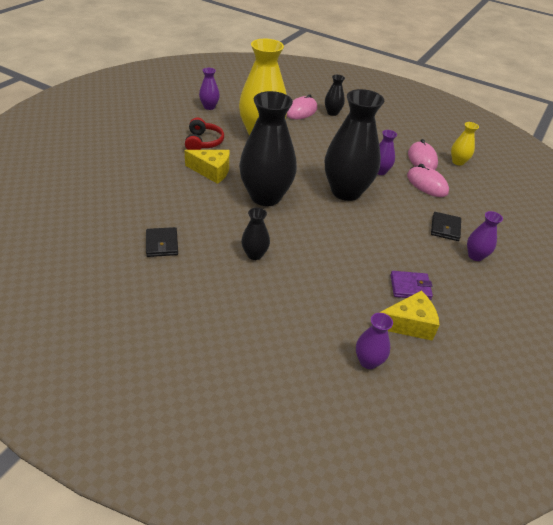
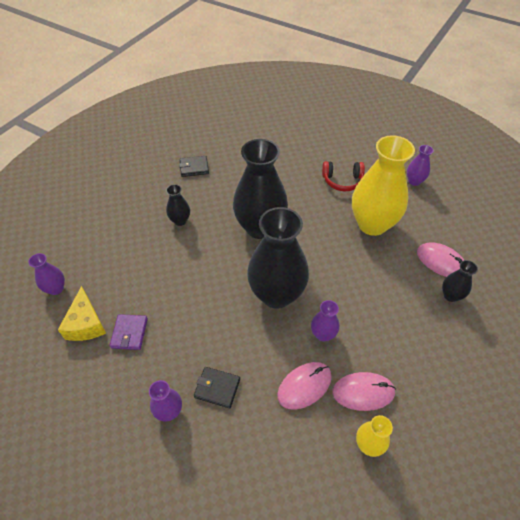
camera: 95 degrees right, 10 degrees up
(212, 171) = (294, 189): yellow cheese -> none

